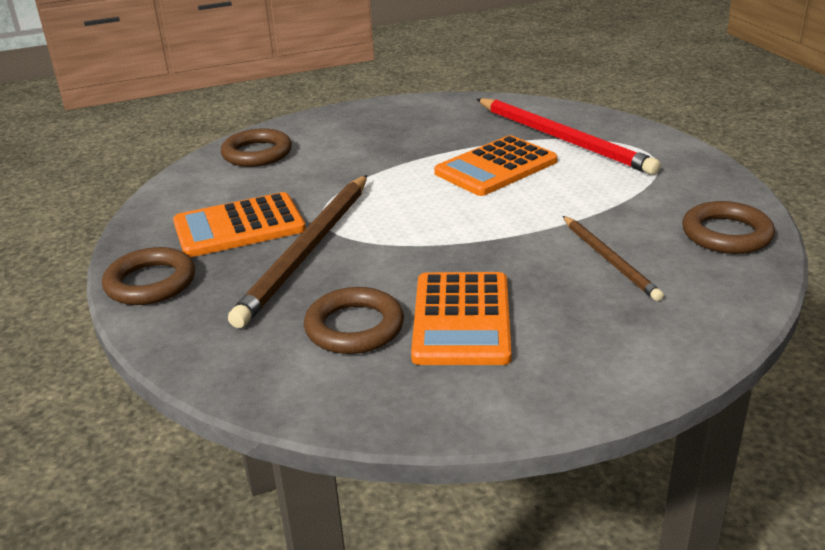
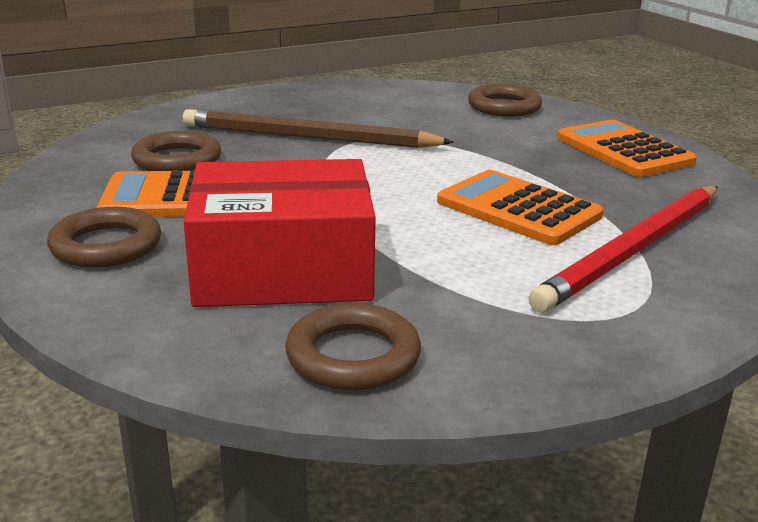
camera: 80 degrees right, 5 degrees down
(151, 283) = (259, 97): brown ring -> brown ring (106, 245)
(239, 227) = (351, 113): orange calculator -> orange calculator (623, 150)
(609, 260) = (283, 269): brown pencil -> red box

